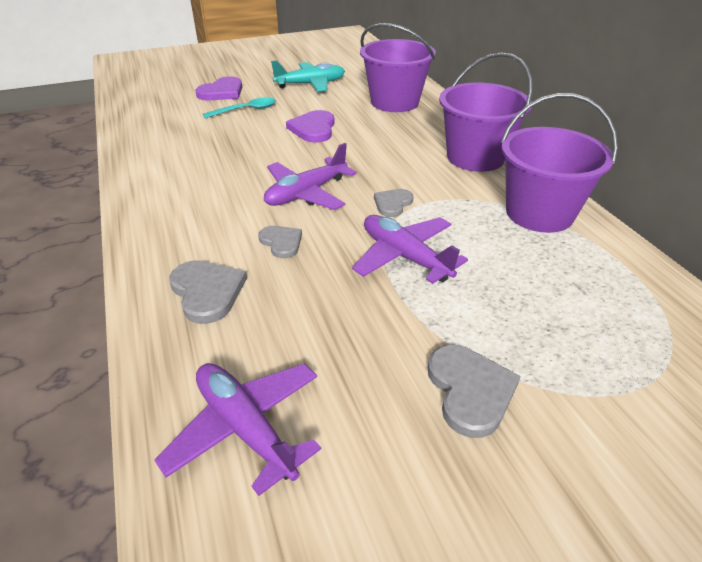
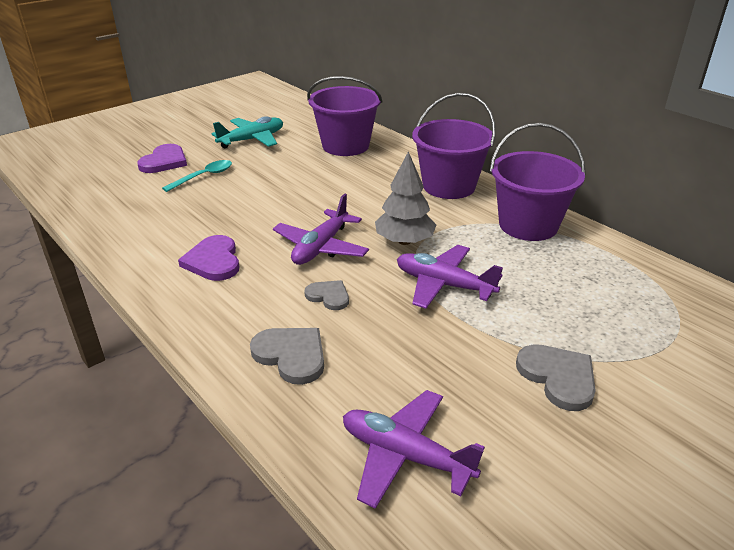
camera: 20 degrees left, 5 degrees down
(313, 129) = (285, 184): purple heart -> purple heart (213, 261)
(392, 204) = (404, 241): grey heart -> grey tree

